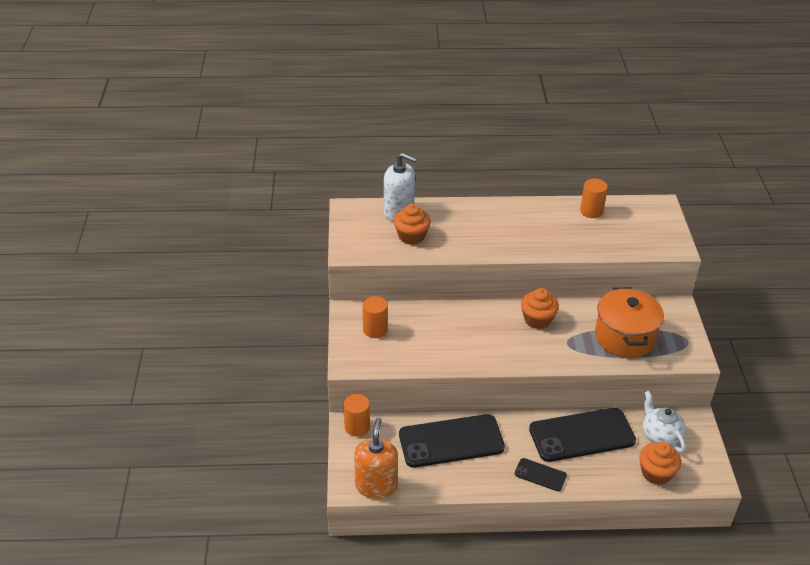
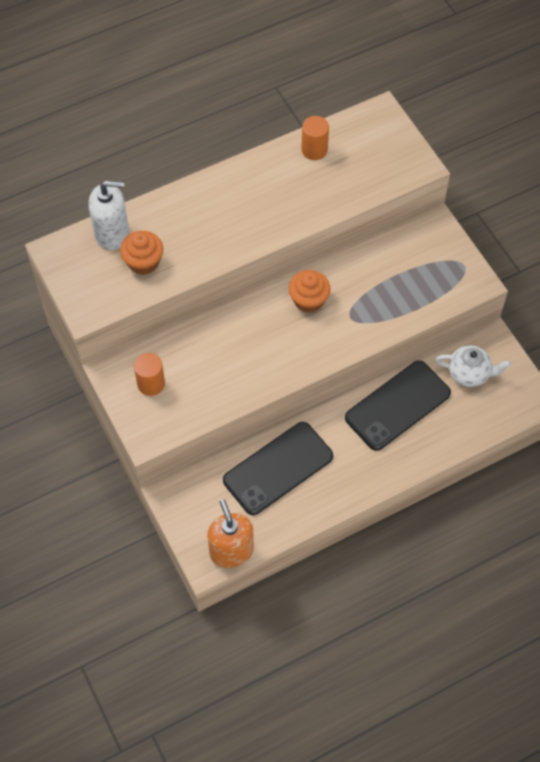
camera: 25 degrees left, 20 degrees up
(357, 427) = (178, 493): orange cylinder -> none
(540, 475) = (379, 468): black phone -> none
(624, 337) = (402, 286): orange pot -> none
(656, 473) = (482, 418): orange cupcake -> none
(660, 435) = (469, 373): white teapot -> white teapot turned 150 degrees clockwise

